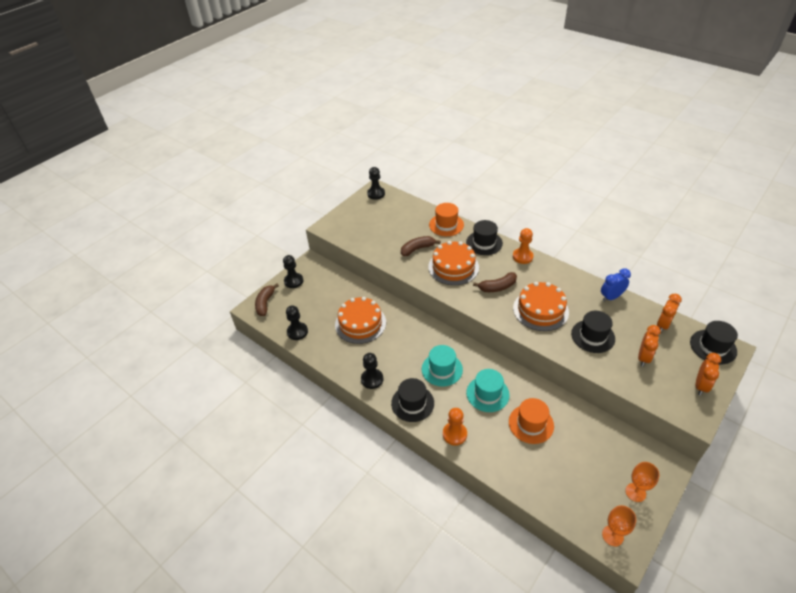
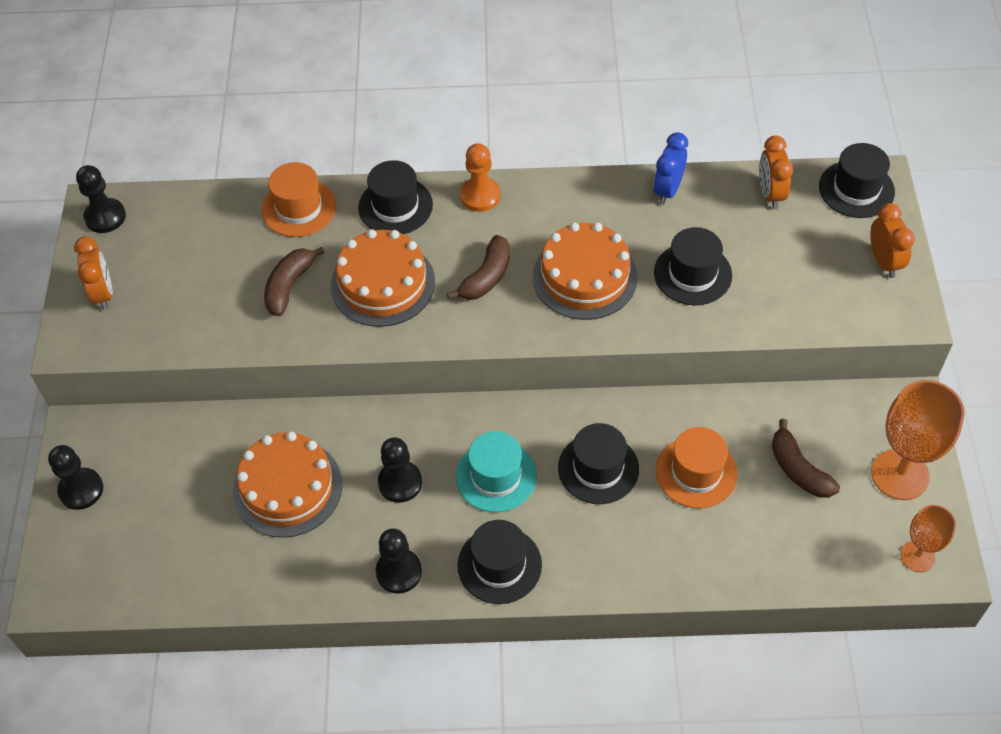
camera: 40 degrees left, 10 degrees up
(265, 303) = (66, 569): brown banana -> brown banana (798, 469)
(297, 332) = (185, 580): black pawn -> black pawn (400, 483)
(454, 434) = (604, 568): orange pawn -> none
(487, 394) = (598, 468): turquoise hat -> black hat
(635, 492) = (900, 474): orange goblet -> orange goblet, size x1.73
(643, 357) = (784, 265): orange clock -> orange clock (103, 293)

